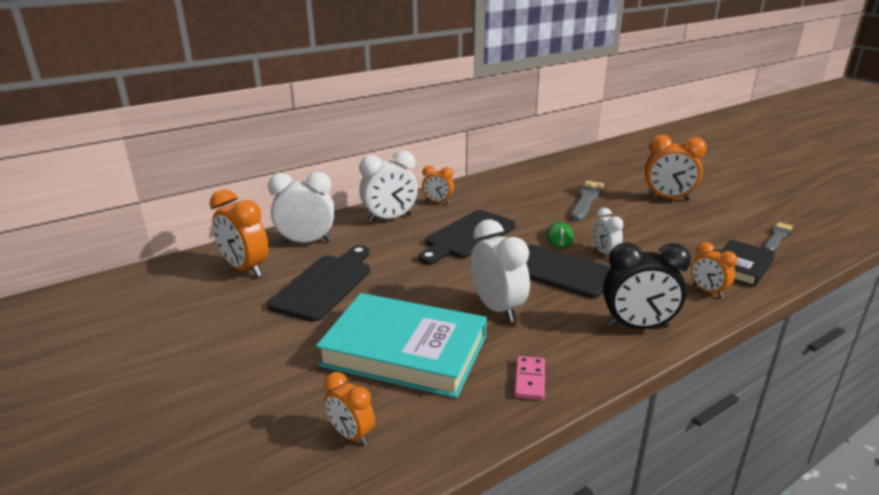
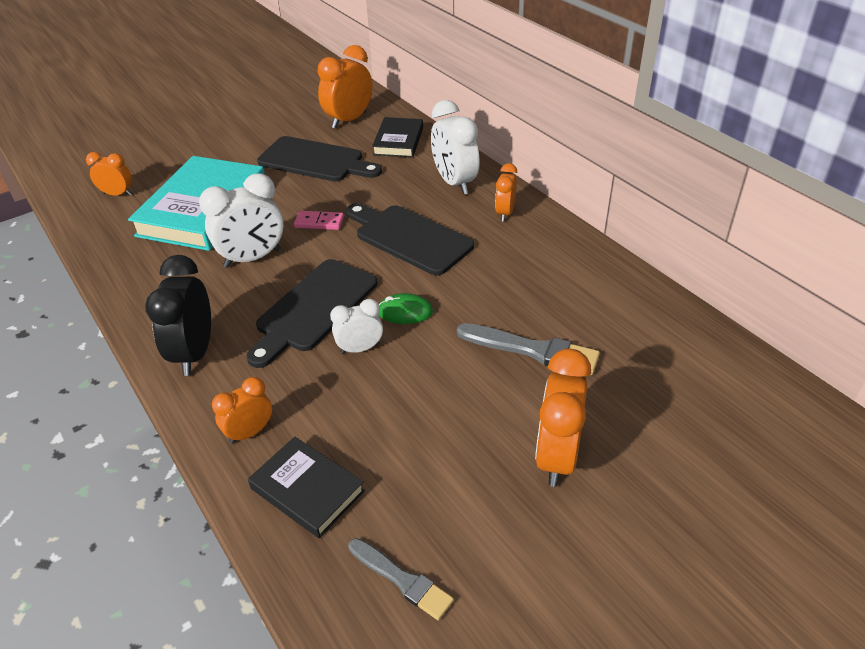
camera: 90 degrees right, 15 degrees up
(306, 242) = (398, 141): white clock -> black book
(351, 435) = (117, 194): orange clock -> orange clock turned 60 degrees clockwise
(530, 380) = (140, 274): pink domino -> pink domino (319, 222)

